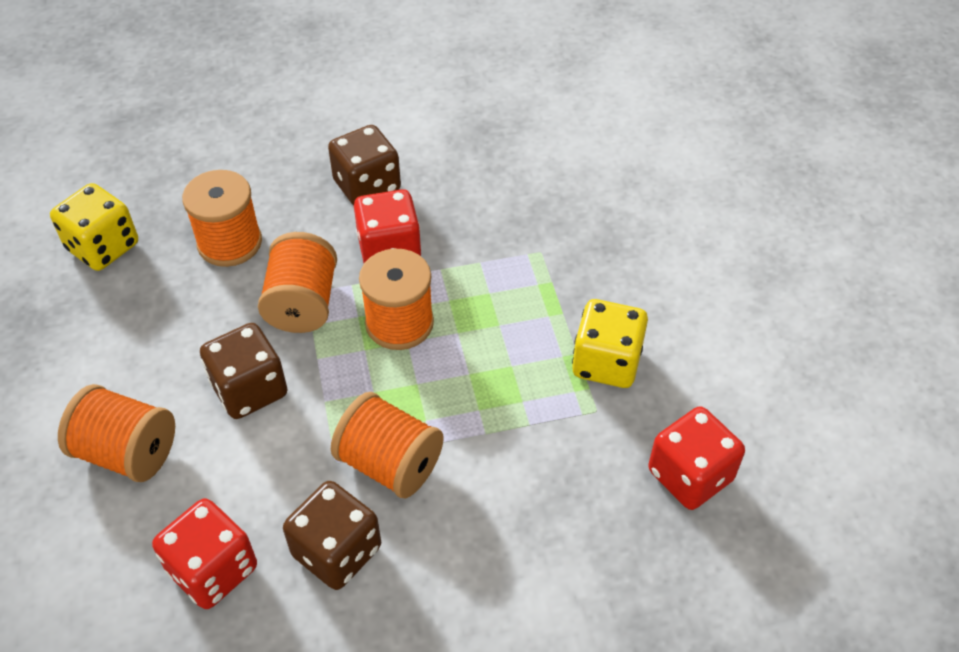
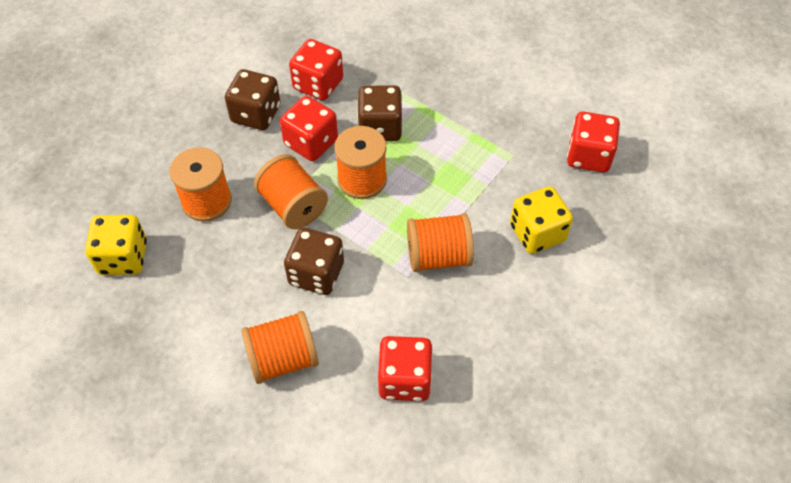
camera: 40 degrees left, 5 degrees up
(337, 551) = (459, 320): brown dice -> brown dice (380, 128)
(461, 194) = (318, 84): none -> red dice
(606, 362) = (493, 127): yellow dice -> yellow dice (537, 233)

